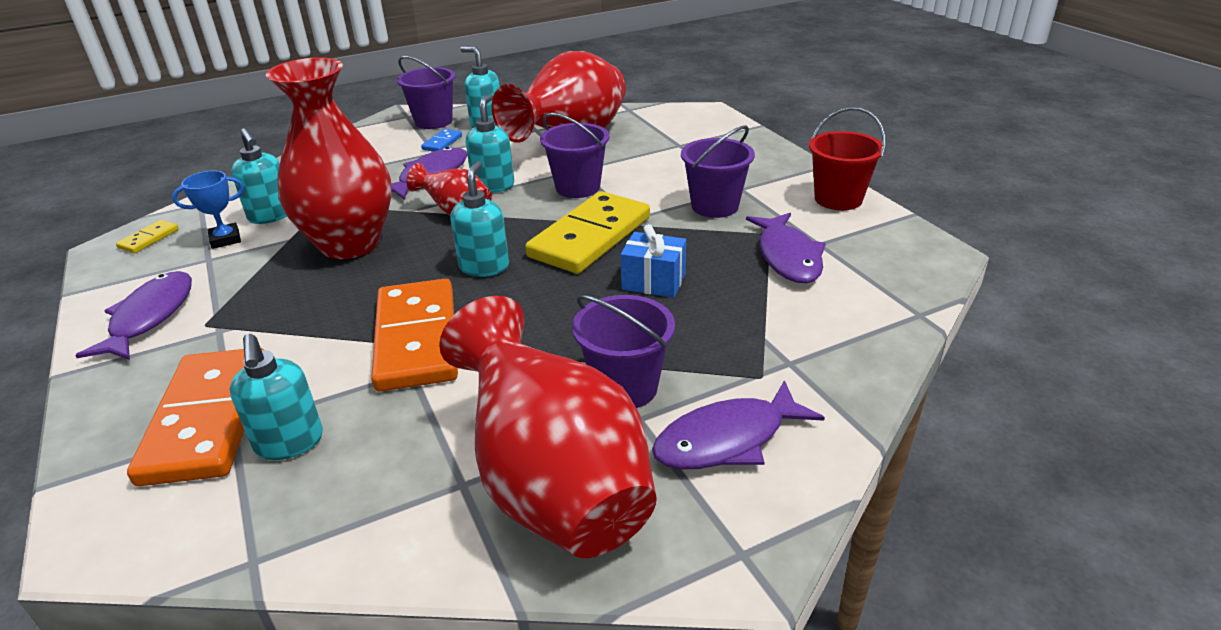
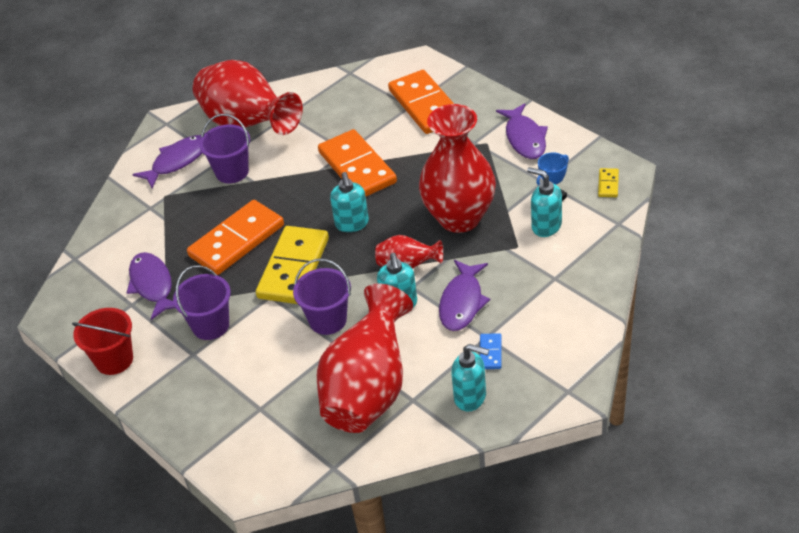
camera: 165 degrees right, 10 degrees up
(289, 443) = (376, 107): turquoise soap dispenser -> none
(433, 121) = (530, 387): purple bucket -> none
(653, 282) = (237, 241): blue gift -> orange domino

